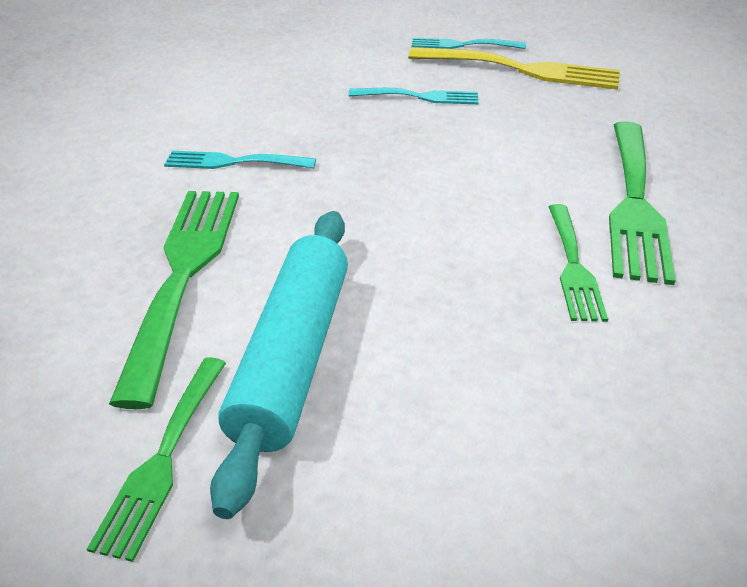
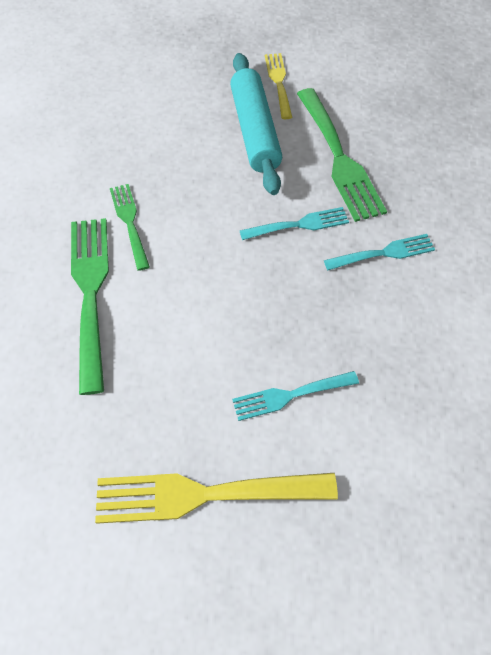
camera: 160 degrees right, 20 degrees up
(164, 457) = (279, 83): green fork -> yellow fork
(462, 45) = (288, 544): turquoise fork -> turquoise fork (298, 225)

